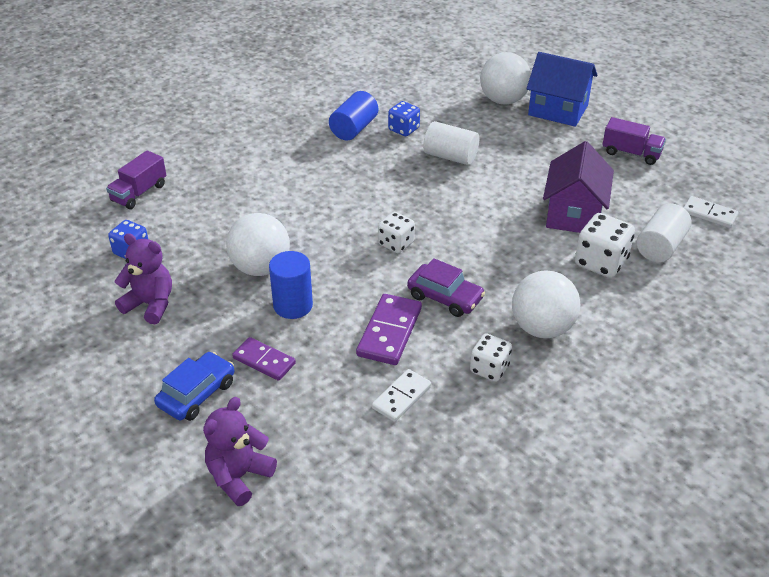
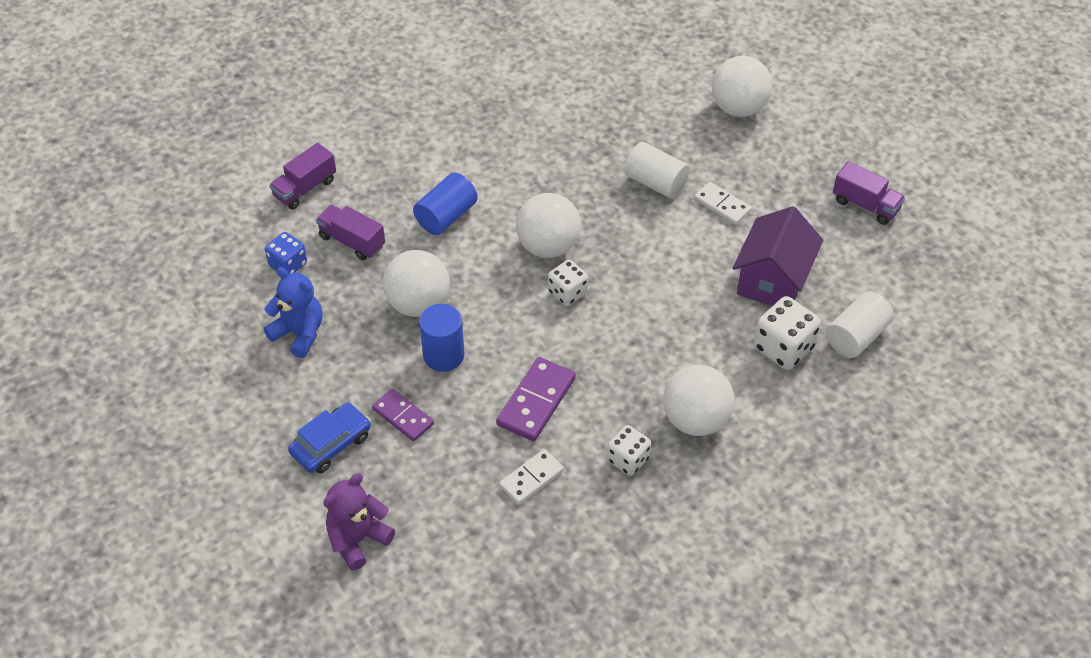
camera: 10 degrees right, 10 degrees up
(150, 304) = (299, 333): purple teddy bear -> blue teddy bear
(189, 227) = (352, 241): none -> purple truck
(354, 129) = (555, 128): blue cylinder -> blue cylinder (446, 216)
(369, 211) = (548, 246): none -> white ball
(404, 129) = (612, 136): blue dice -> none
(445, 297) = (603, 368): purple car -> none
(558, 110) = (799, 131): blue house -> none
(709, 214) = (927, 301): white domino -> white domino (722, 205)

